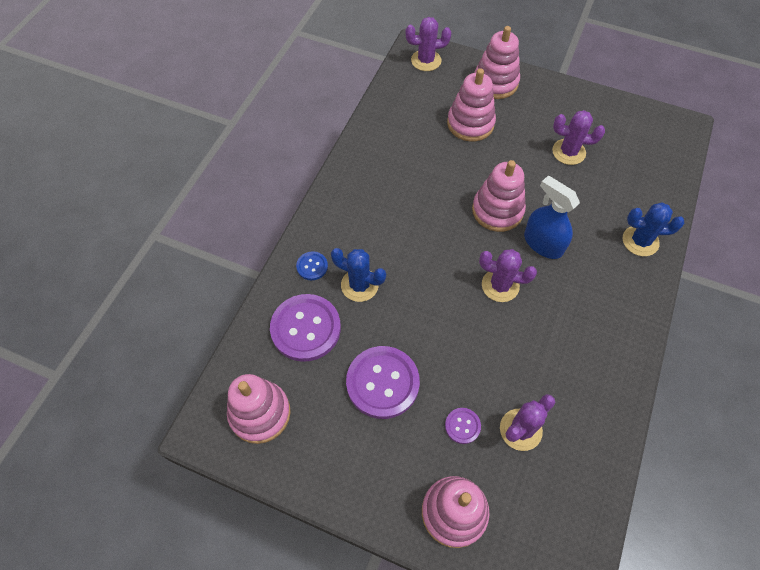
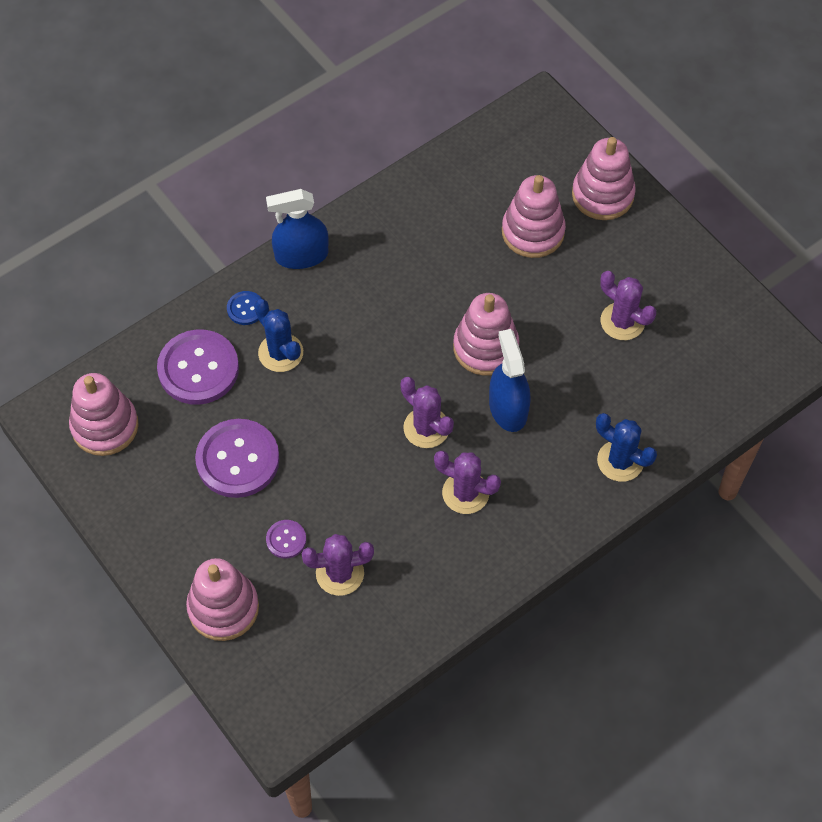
camera: 30 degrees right, 0 degrees up
(327, 210) = (301, 255): none -> blue spray bottle
(426, 60) = (539, 127): purple cactus -> purple cactus (465, 493)

